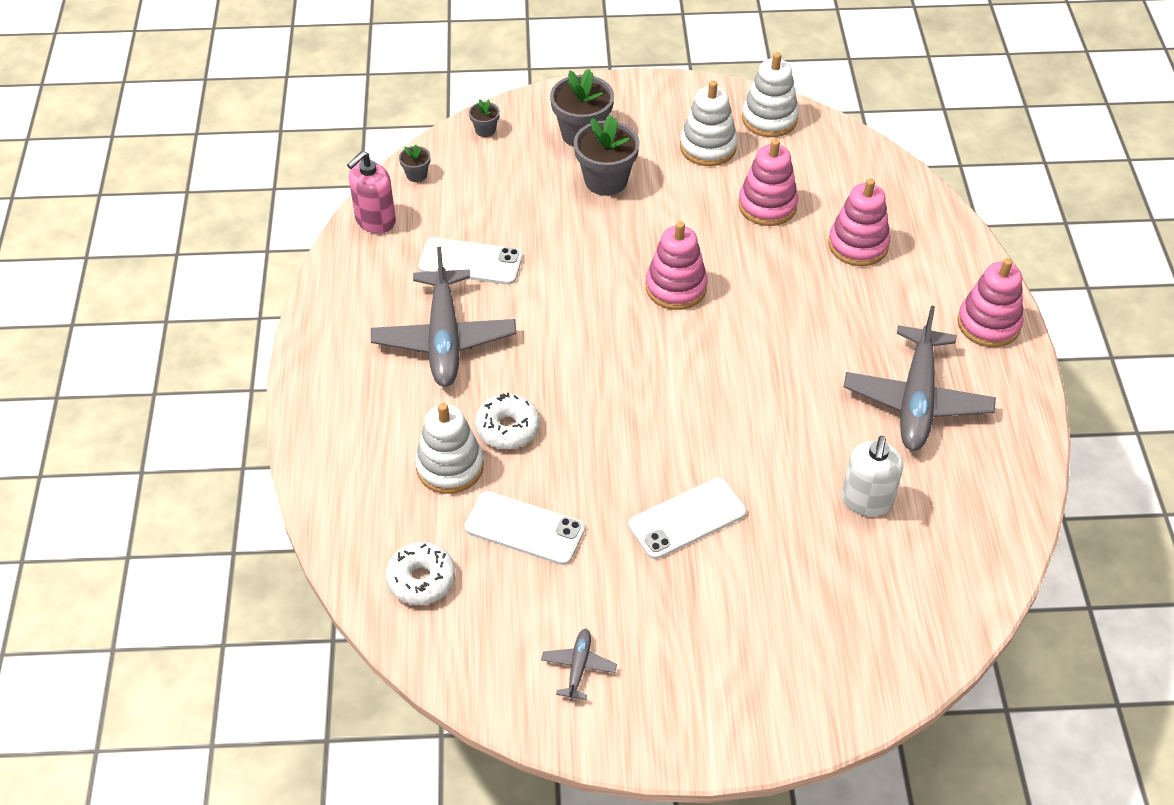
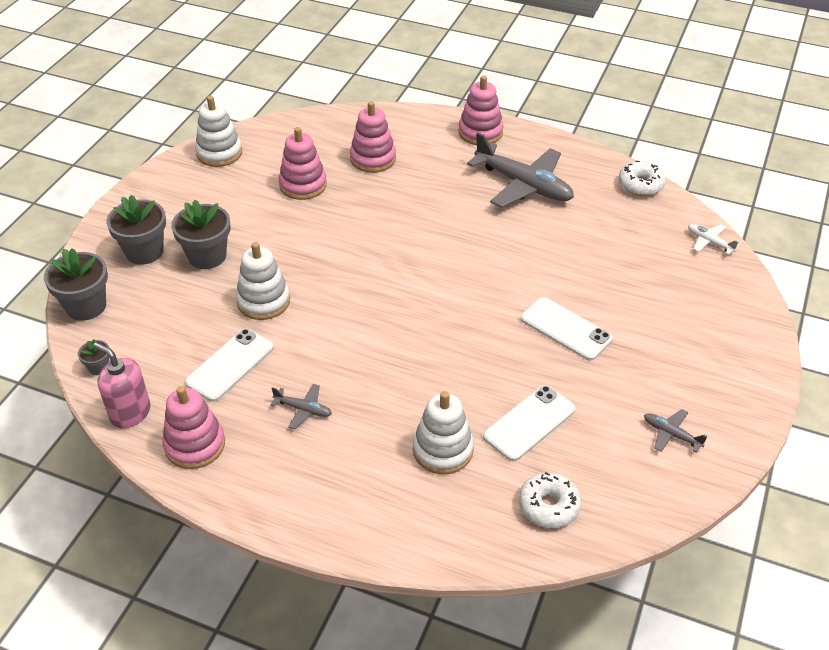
camera: 65 degrees left, 5 degrees down
(375, 221) = (130, 413): pink soap dispenser -> pink soap dispenser turned 150 degrees clockwise
(444, 339) = (303, 409): grey plane -> grey plane, size x0.45
(485, 130) = (86, 306): grey flower pot -> grey flower pot, size x2.05
(507, 428) = (424, 400): white donut -> white donut (640, 185)
(676, 287) = (347, 258): pink stacking toy -> pink stacking toy (195, 445)
(687, 519) = (565, 329): white phone -> white phone turned 45 degrees counterclockwise
(708, 147) = (220, 192): white stacking toy -> white stacking toy (263, 301)
(866, 500) = (594, 238): white soap dispenser -> none
(946, 629) = (709, 242): none -> white plane

